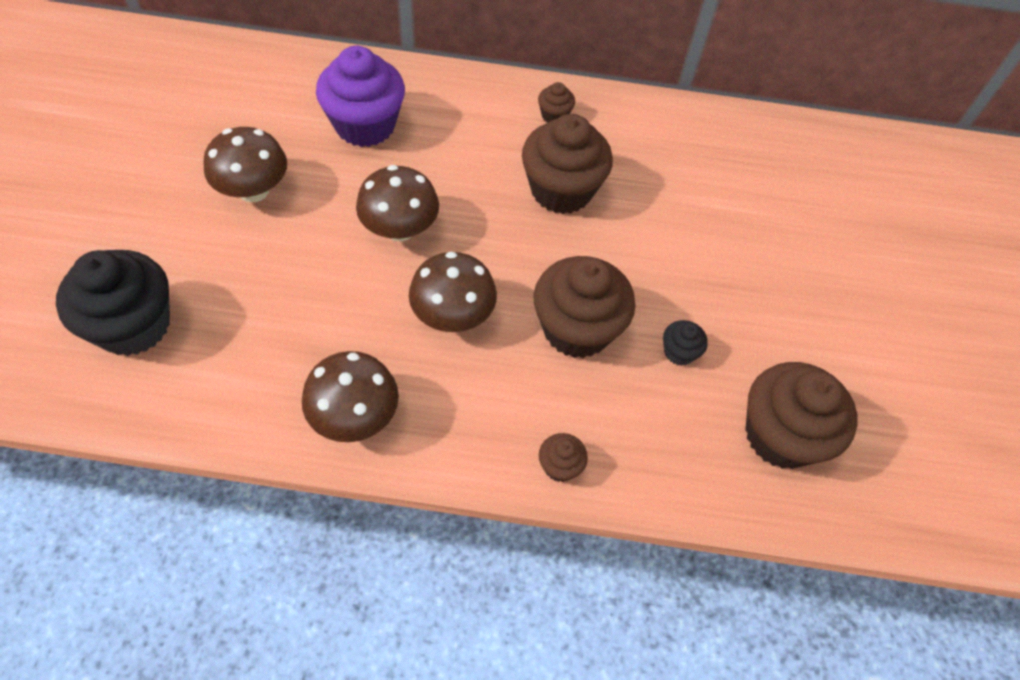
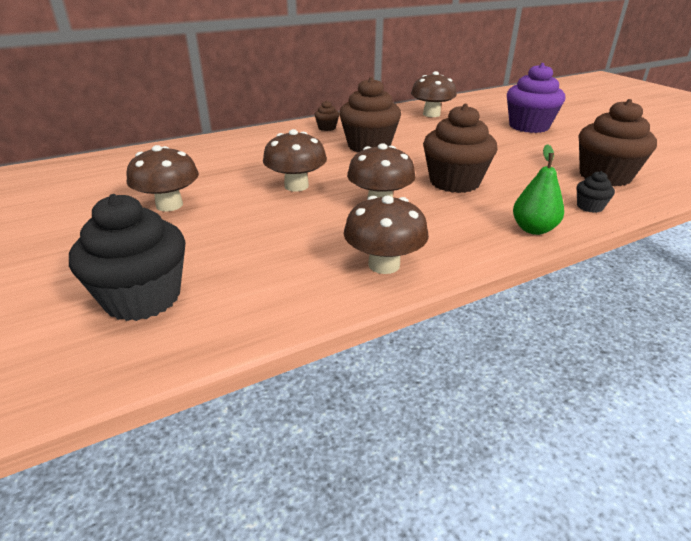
camera: 30 degrees left, 25 degrees down
(365, 125) = (217, 160): purple cupcake -> purple cupcake (529, 126)
(560, 466) = (533, 229): brown cupcake -> green pear
(679, 352) = (515, 170): black cupcake -> black cupcake (589, 207)
(731, 155) = (431, 114): none -> brown mushroom

